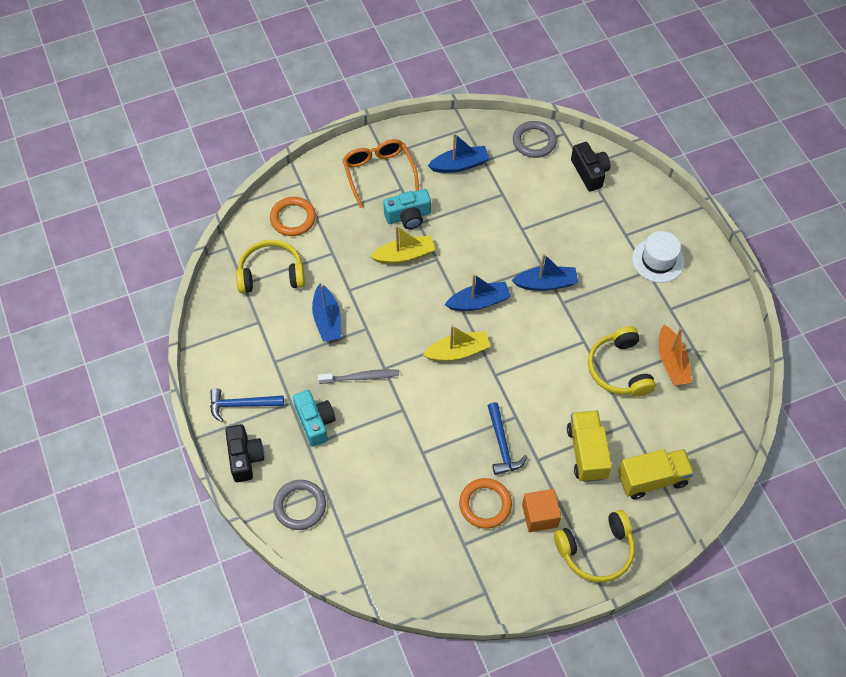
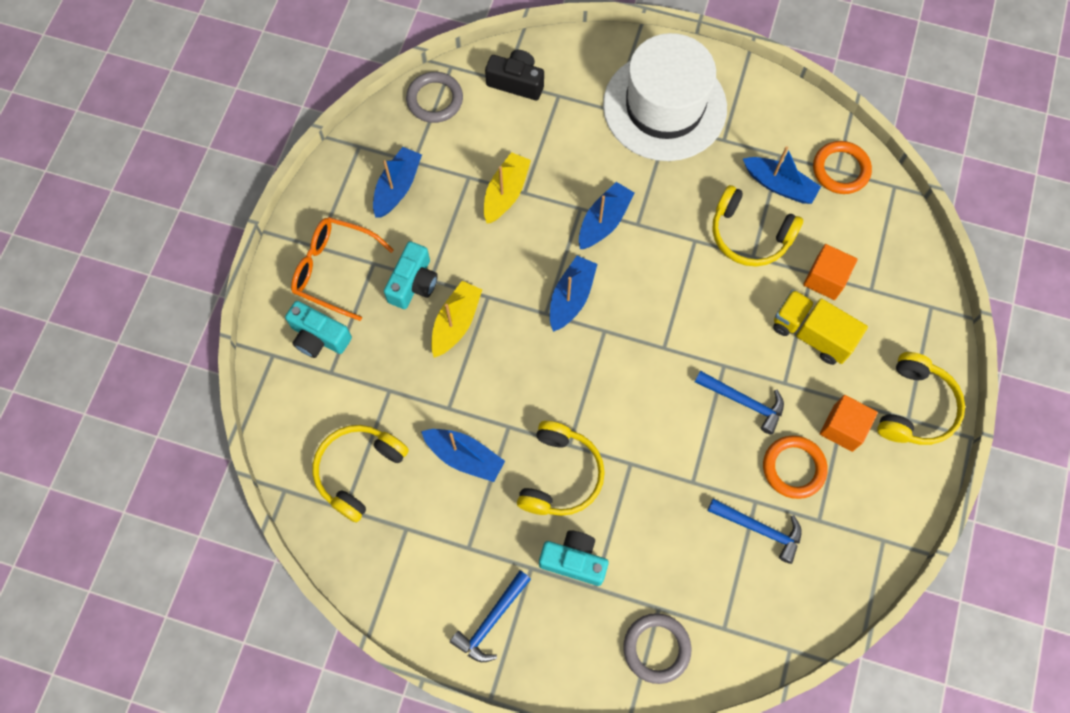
camera: 50 degrees left, 10 degrees up
(245, 457) = (556, 663): black camera -> none
(293, 218) = (310, 397): orange ring -> orange ring (840, 170)
(331, 196) = (319, 337): none -> turquoise camera
(361, 377) = (560, 475): grey toothbrush -> yellow headphones
(426, 512) = (759, 529): none -> blue hammer
(458, 352) = (610, 361): yellow boat -> yellow boat (506, 193)
(633, 434) = (825, 279): none -> orange cube
(652, 479) = (882, 301): yellow truck -> none
(658, 260) = (664, 106): white hat -> white hat, size x1.95
(672, 362) = (779, 185): orange boat -> blue boat

